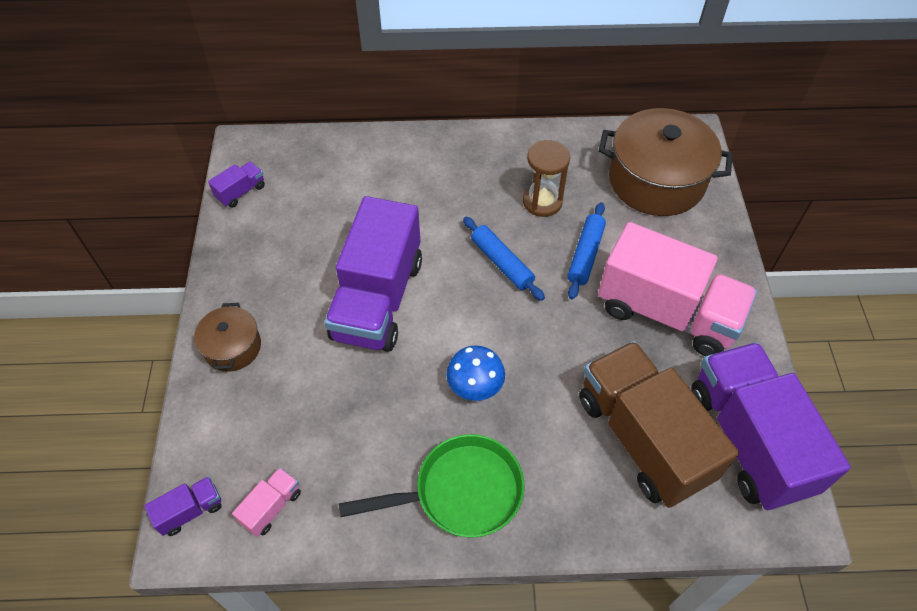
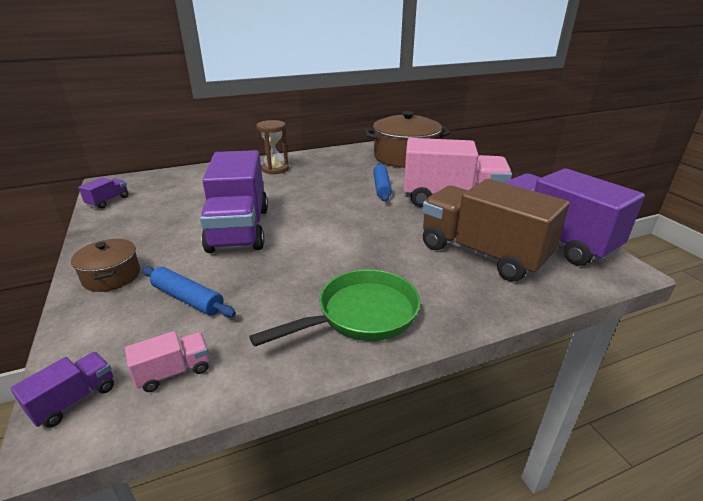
camera: 20 degrees left, 25 degrees down
(271, 507) = (174, 372): pink truck -> pink truck turned 45 degrees clockwise
(475, 385) = (339, 255): blue mushroom -> none
(502, 263) = (327, 199): blue rolling pin -> blue rolling pin (188, 298)
(542, 202) = (339, 173): brown hourglass -> brown hourglass (275, 169)

